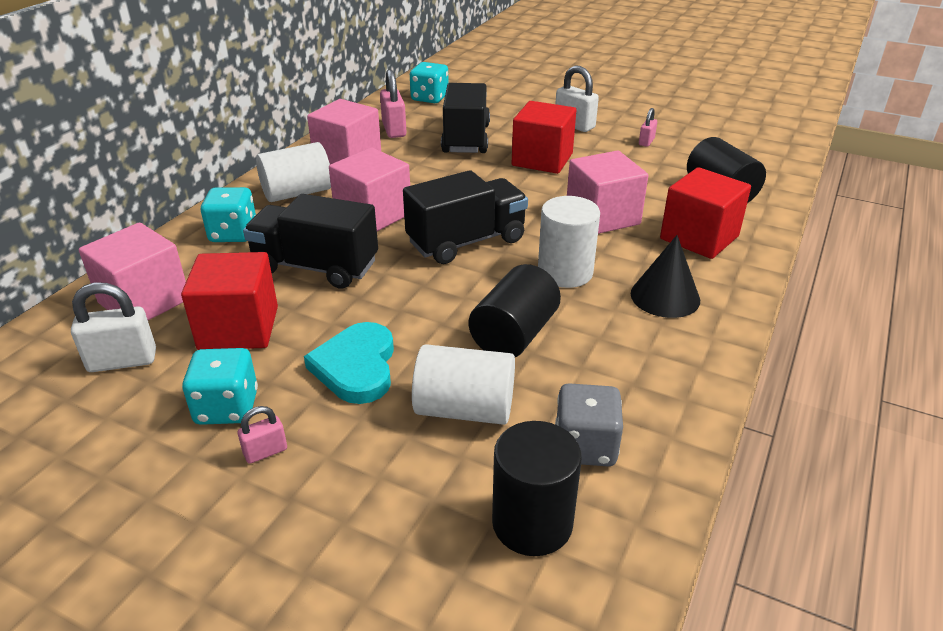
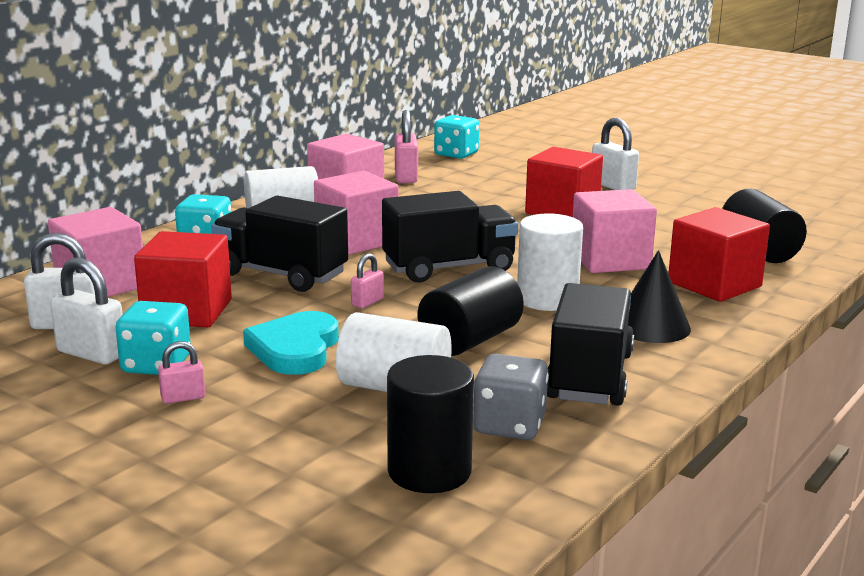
camera: 10 degrees right, 15 degrees down
(157, 400) = (91, 354): none -> white padlock
(466, 139) = (483, 189): black truck -> black truck (589, 376)
(646, 142) = (691, 204): pink padlock -> pink padlock (367, 302)

